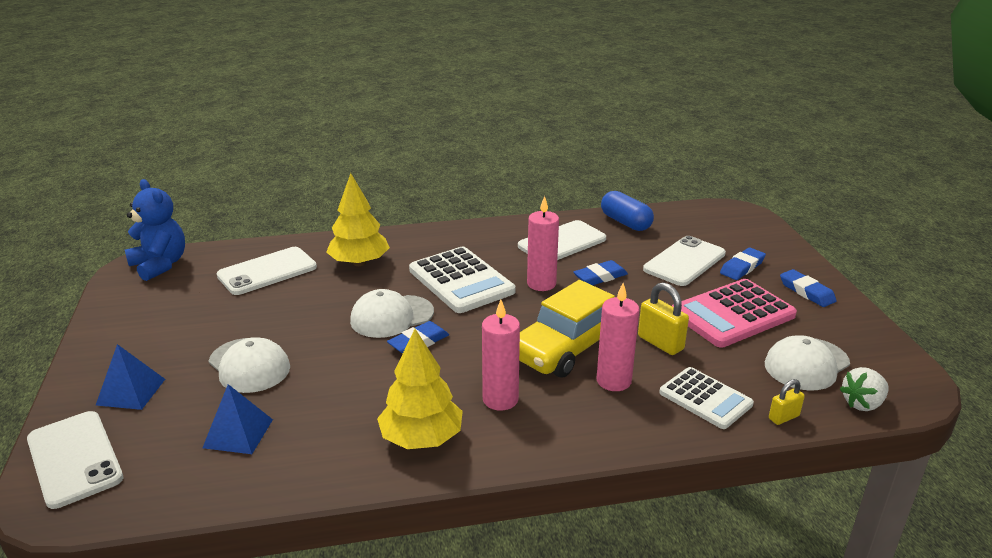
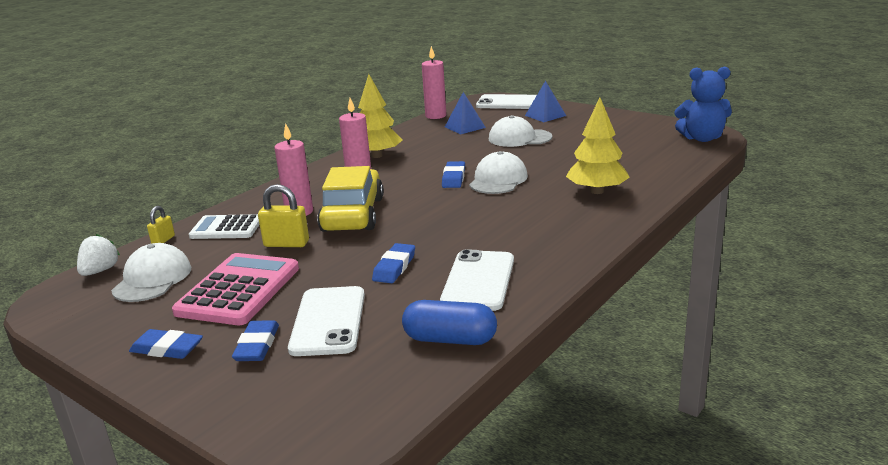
camera: 140 degrees right, 5 degrees down
(267, 271) = (635, 162): white phone -> none
(461, 281) = (499, 214): white calculator -> none
(541, 284) = (435, 240): pink candle -> pink candle (435, 116)

